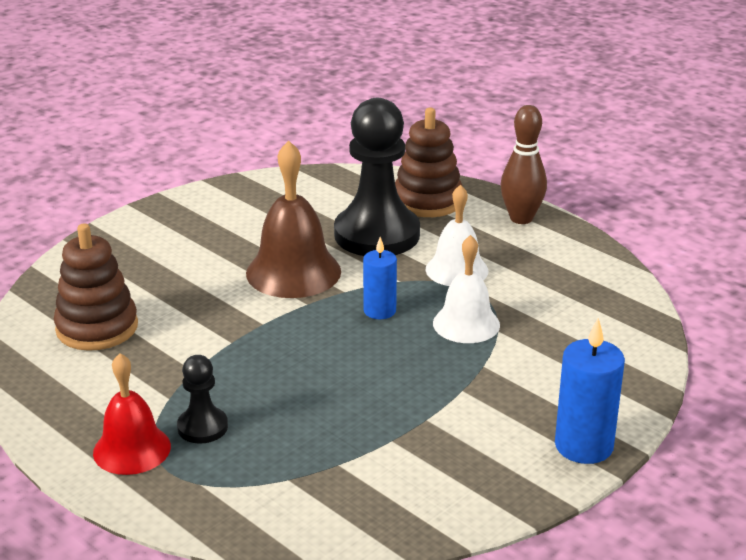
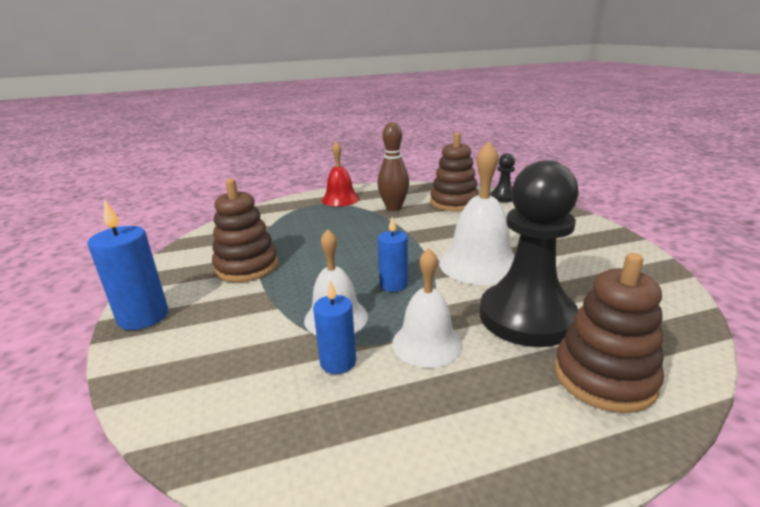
camera: 120 degrees right, 5 degrees down
(202, 427) = (336, 213): black pawn -> black pawn (503, 197)
(293, 272) = (479, 264): brown bell -> white bell
(429, 430) = (247, 267): none -> brown stacking toy
(519, 301) = (338, 362): none -> blue candle
(521, 218) = (526, 451): brown bowling pin -> brown bowling pin (393, 208)

